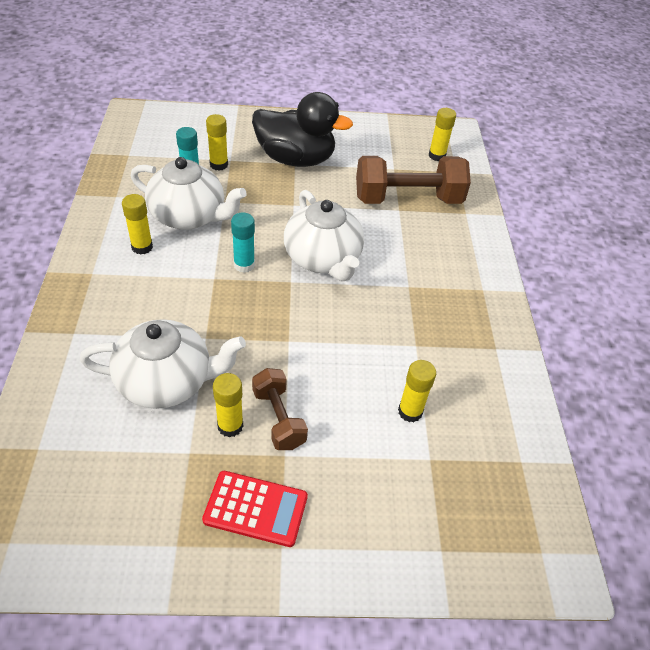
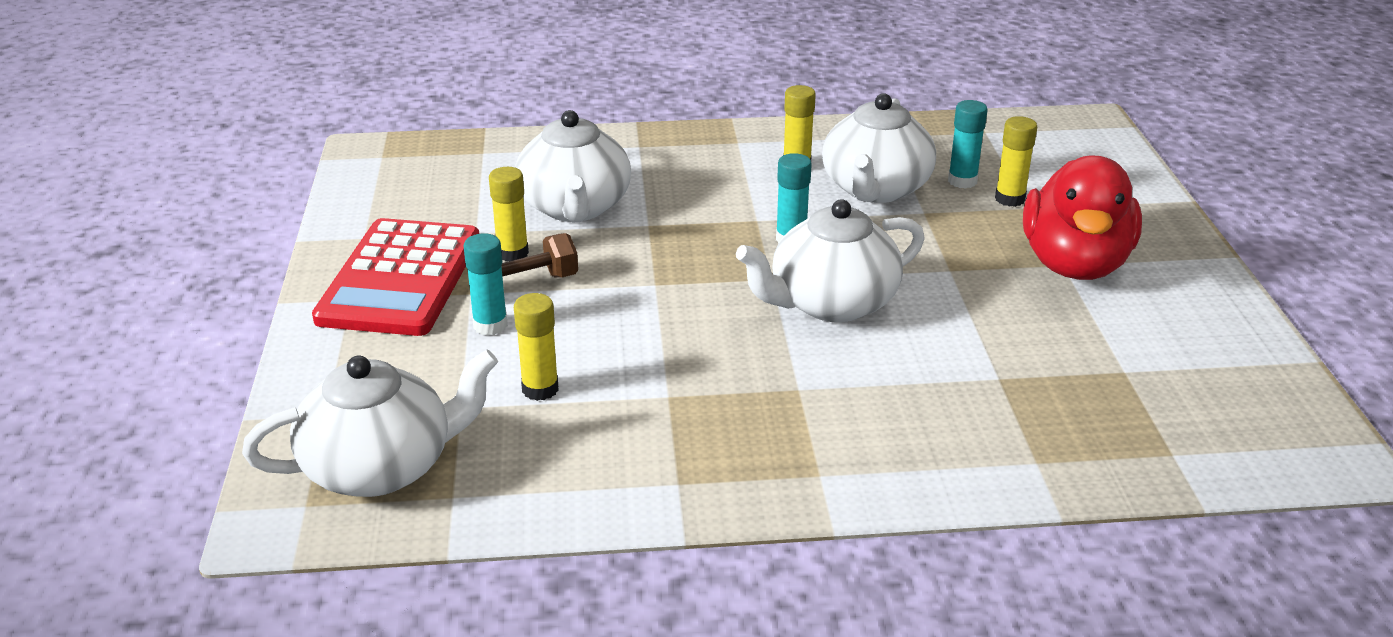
camera: 90 degrees right, 15 degrees down
(256, 508) = (400, 279): red calculator -> red calculator, size x1.69
(295, 159) = (1074, 264): black duck -> red duck
(331, 441) = (490, 325): none -> turquoise glue stick
(408, 199) = (1035, 388): brown dumbbell -> none
(437, 156) = (1211, 427): yellow glue stick -> none
(498, 506) = (381, 467): none -> white teapot

